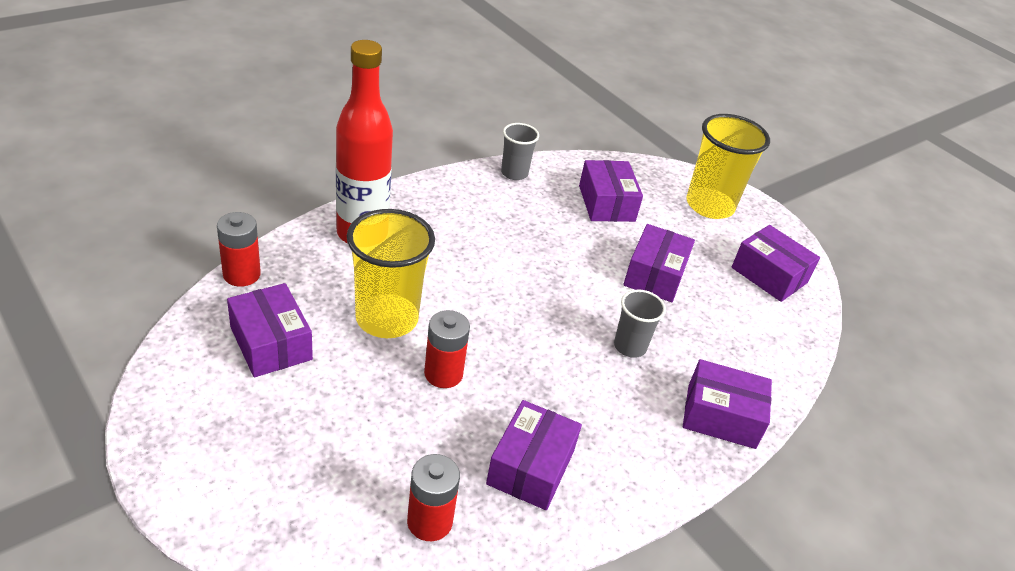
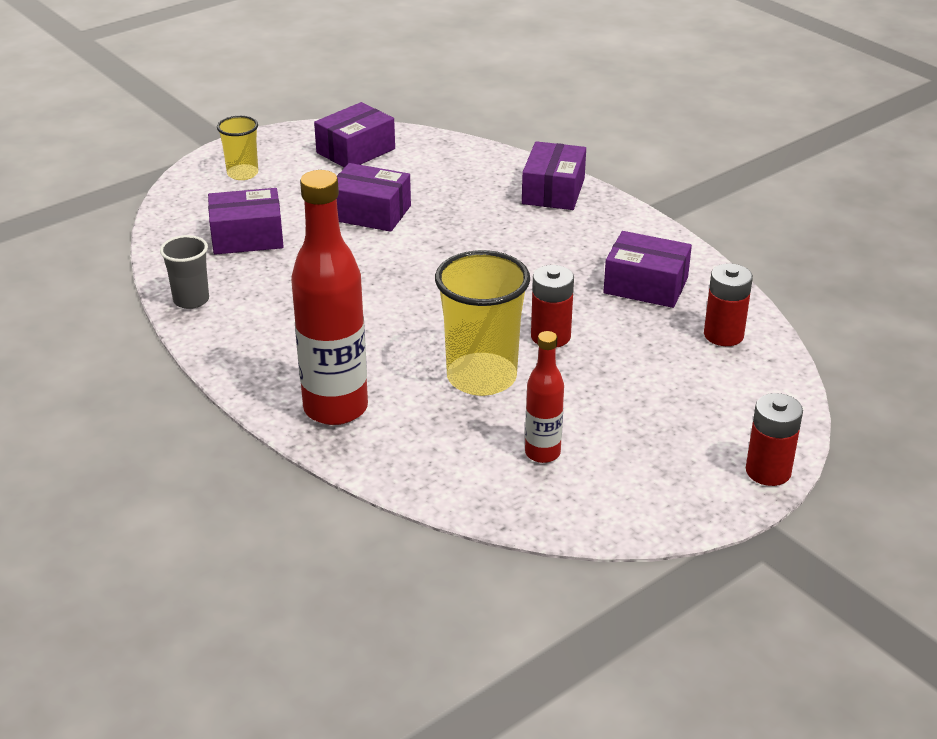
camera: 85 degrees left, 5 degrees down
(241, 274) = (433, 494): red battery -> red battery (768, 471)
(271, 343) = (542, 453): purple box -> red bottle
(630, 346) = (480, 231): grey cup -> none
(709, 206) = (242, 173): yellow cup -> yellow cup, size x0.55

